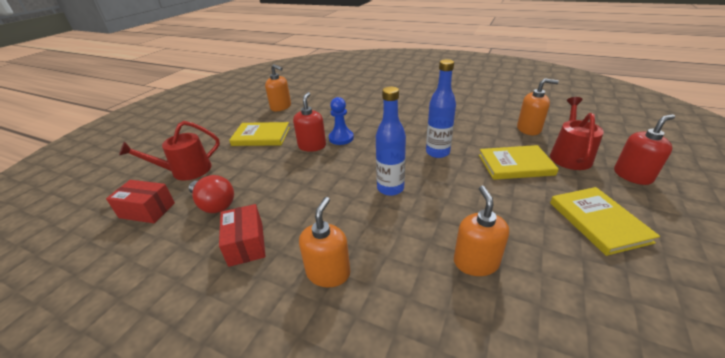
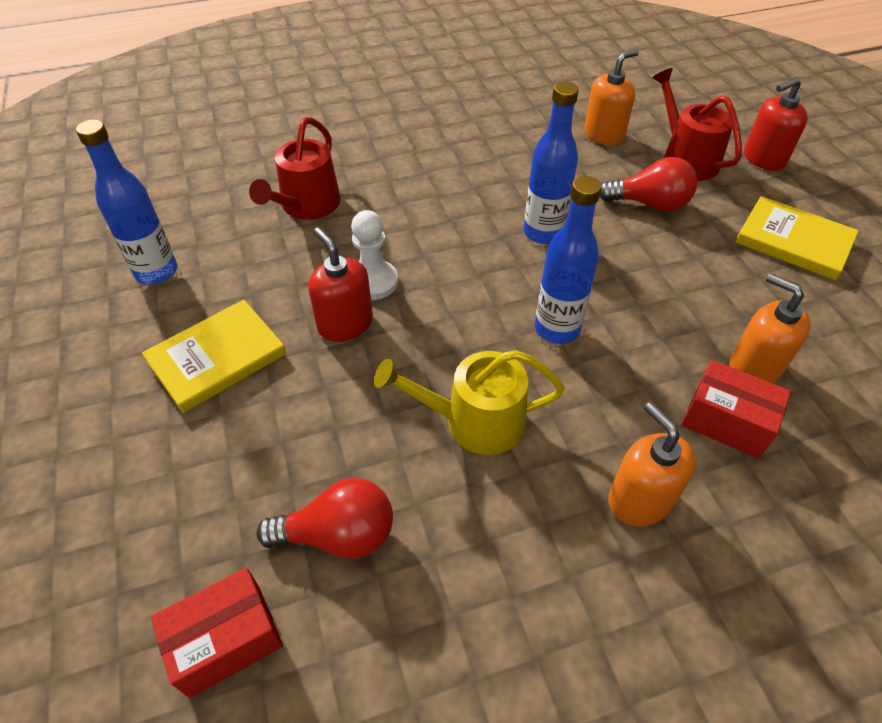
camera: 45 degrees left, 15 degrees up
(186, 171) = (173, 520): red watering can -> red watering can (307, 205)
(246, 244) = (488, 550): red box -> red box (727, 421)
(281, 107) = (156, 272): orange soap dispenser -> blue bottle
(308, 200) = (475, 421): none -> yellow watering can
(341, 138) = (373, 281): blue pawn -> white pawn
(515, 165) = (649, 204): yellow book -> red light bulb
(632, 175) = (763, 159): red soap dispenser -> red soap dispenser turned 135 degrees counterclockwise

